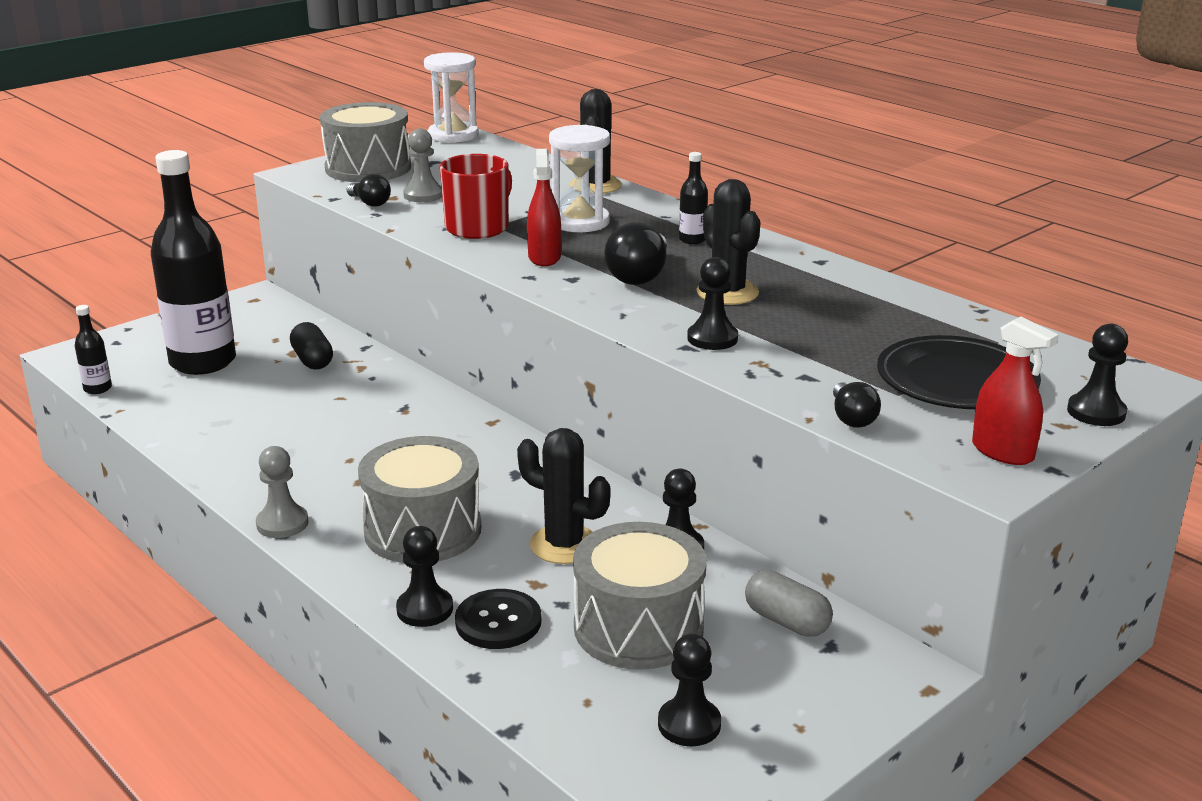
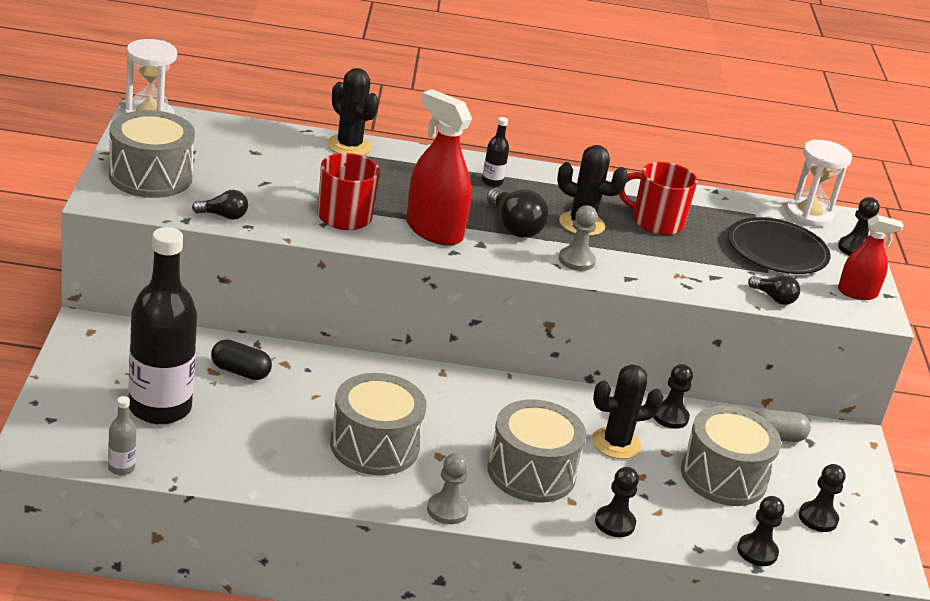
camera: 50 degrees left, 5 degrees up
(98, 389) = (121, 468): black bottle -> grey bottle
(317, 450) = (374, 446): none -> grey drum
(423, 195) = (248, 194): grey pawn -> grey pawn (576, 260)
(498, 622) = (659, 510): black button -> none
(544, 257) = (434, 231): red spray bottle -> red spray bottle, size x1.64
(580, 222) = (399, 188): white hourglass -> white hourglass (808, 215)
(712, 338) = (631, 266): black pawn -> black pawn (757, 551)
(831, 314) = (656, 222): none -> red mug

